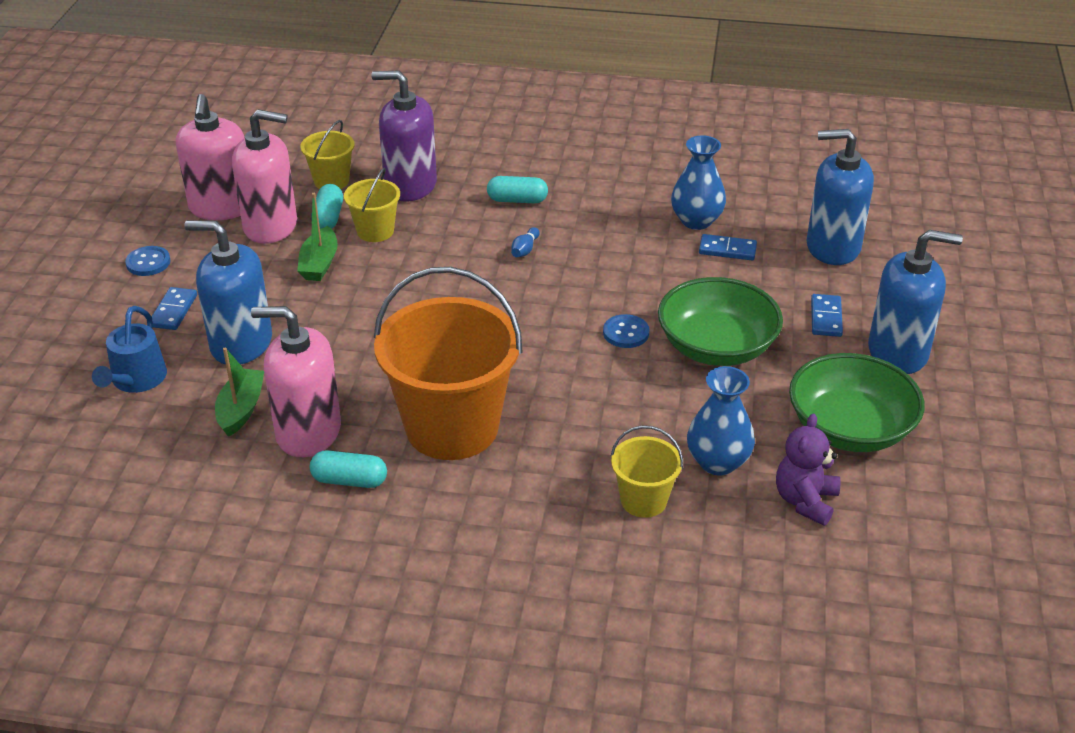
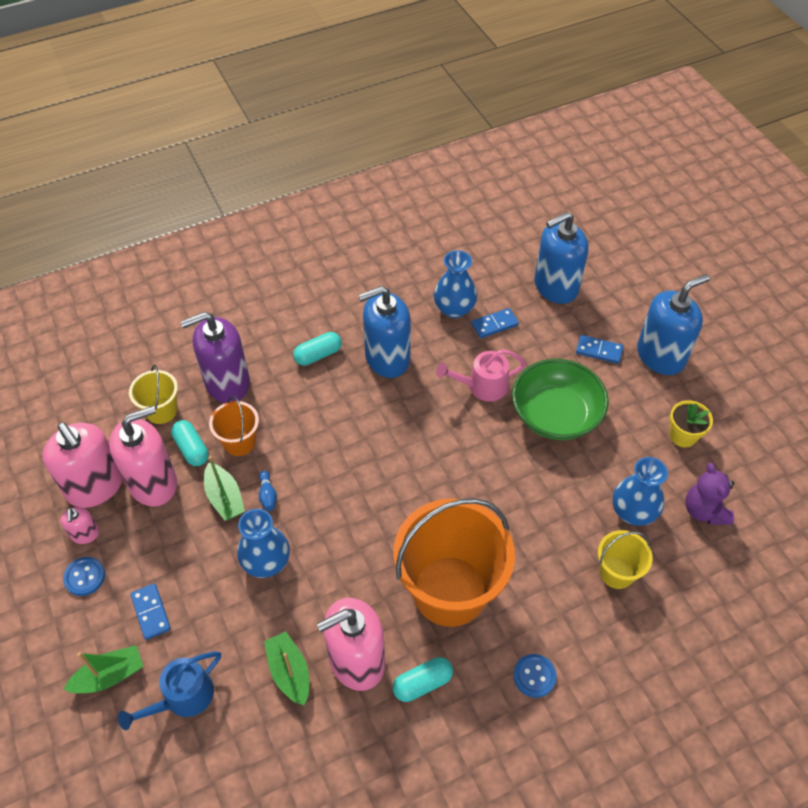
camera: 35 degrees left, 15 degrees up
(96, 336) = (109, 676): none -> green boat
(136, 380) = (183, 697): blue watering can -> blue watering can turned 75 degrees clockwise
(179, 235) = (85, 534): none -> pink soap dispenser
(241, 344) = (234, 611): blue soap dispenser -> blue soap dispenser (387, 358)
(306, 324) = (266, 562): none -> blue vase
(375, 231) = (239, 442): yellow bucket -> orange bucket
(525, 250) = (363, 399): blue bowling pin -> blue bowling pin (267, 495)
(626, 333) = (491, 436): blue button -> blue button (534, 676)
(660, 291) = (482, 386): none -> pink watering can
(826, 318) = (599, 350): blue domino -> blue domino turned 45 degrees counterclockwise
(850, 429) = (683, 436): green bowl -> yellow flower pot

